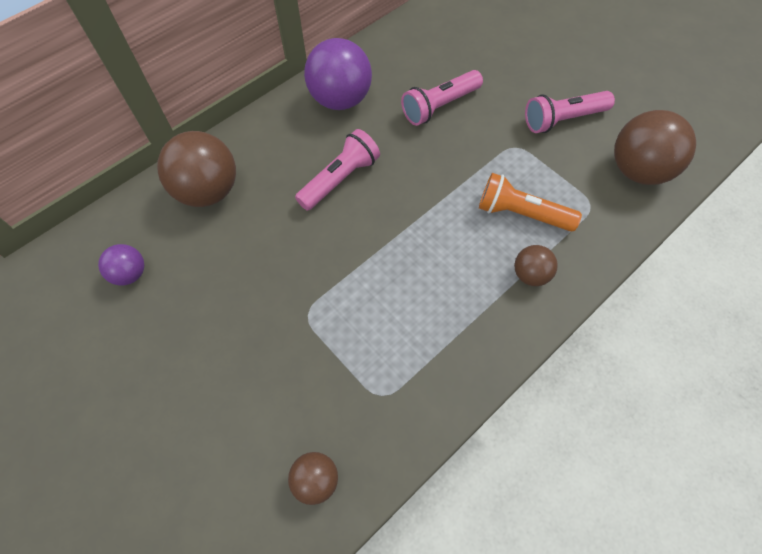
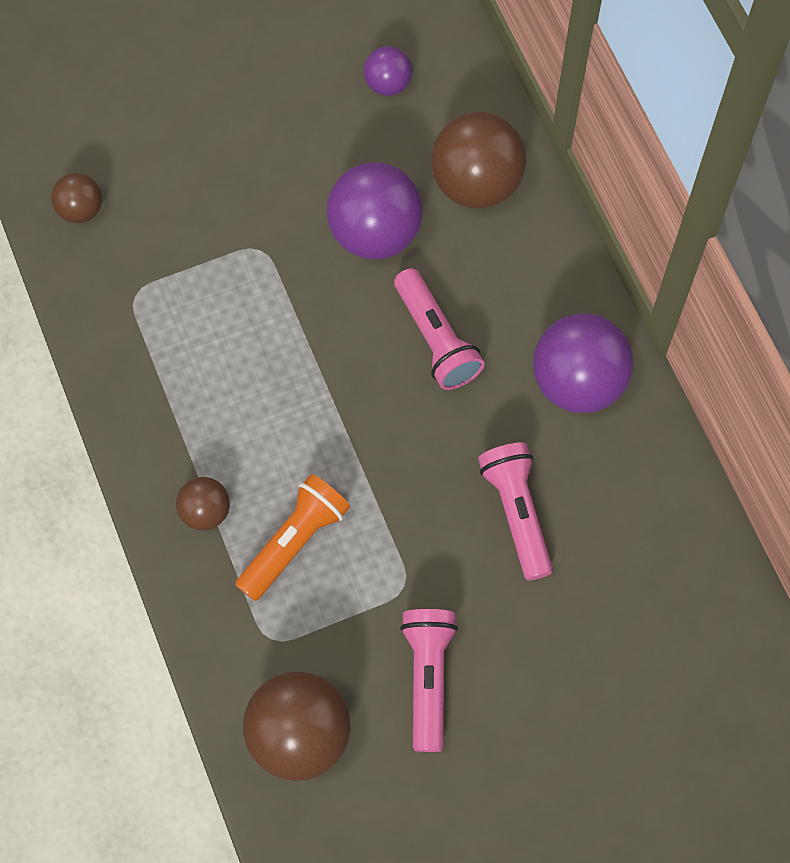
camera: 110 degrees right, 5 degrees up
(268, 240) = (375, 233): none -> purple ball

